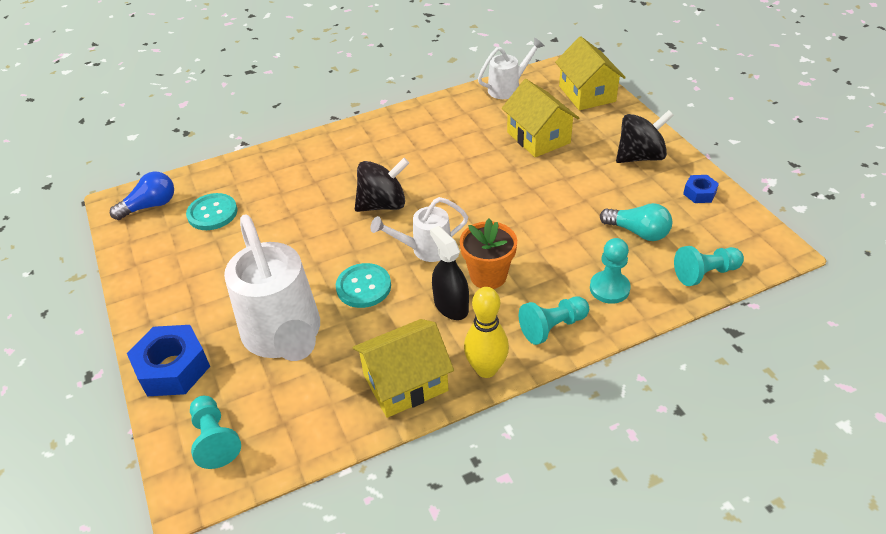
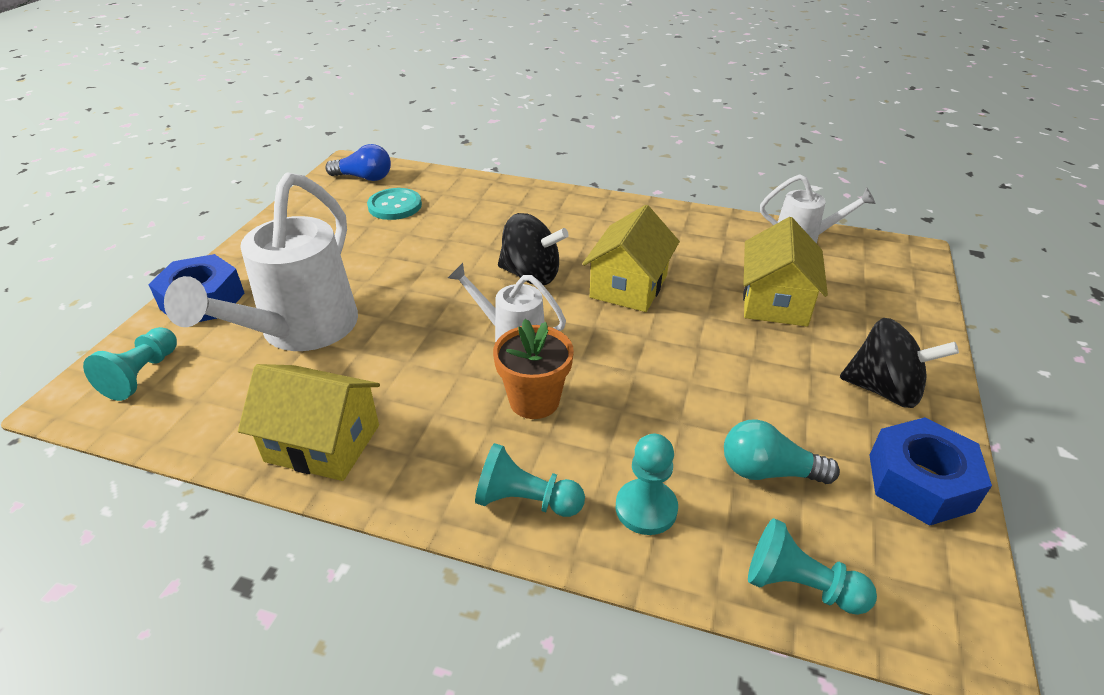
camera: 40 degrees right, 5 degrees down
(363, 287) = (414, 333): turquoise button -> none
(451, 306) = (460, 403): black spray bottle -> none
(486, 369) = (403, 489): yellow bowling pin -> none
(587, 94) = (897, 288): yellow house -> yellow house (629, 286)
(638, 232) = (768, 471): turquoise light bulb -> turquoise light bulb turned 120 degrees clockwise
(699, 193) = (920, 482): blue nut -> blue nut, size x1.91

